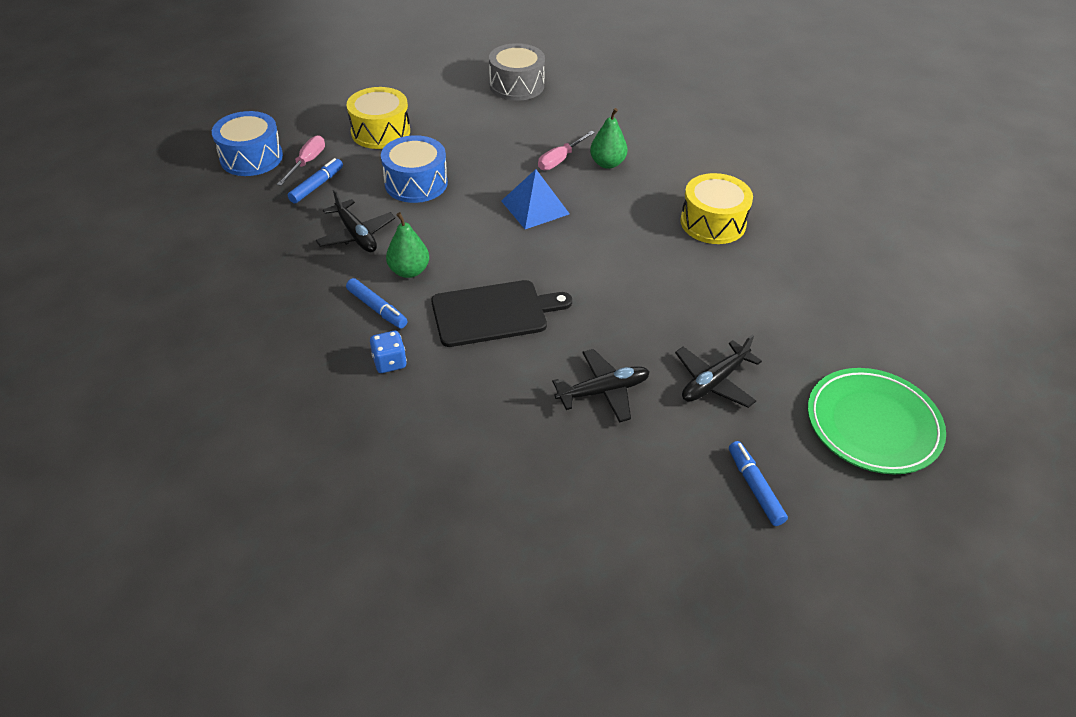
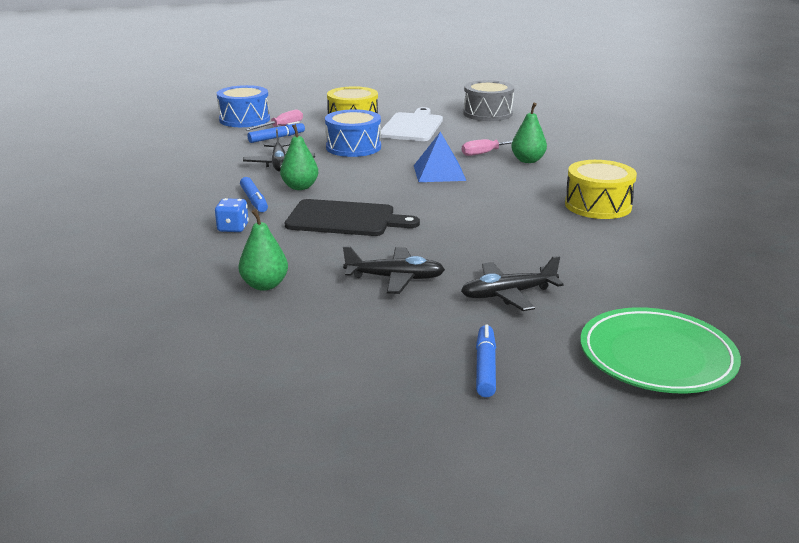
camera: 25 degrees right, 20 degrees down
(453, 128) = (412, 126): none -> white cutting board
(489, 442) = (264, 285): none -> green pear

